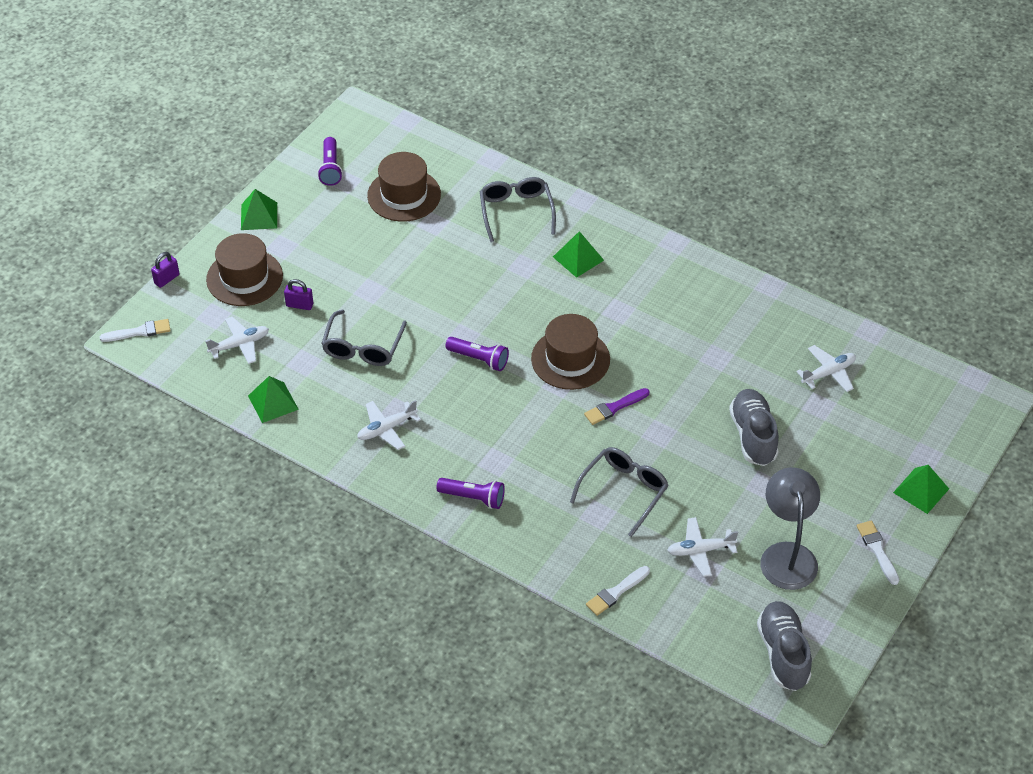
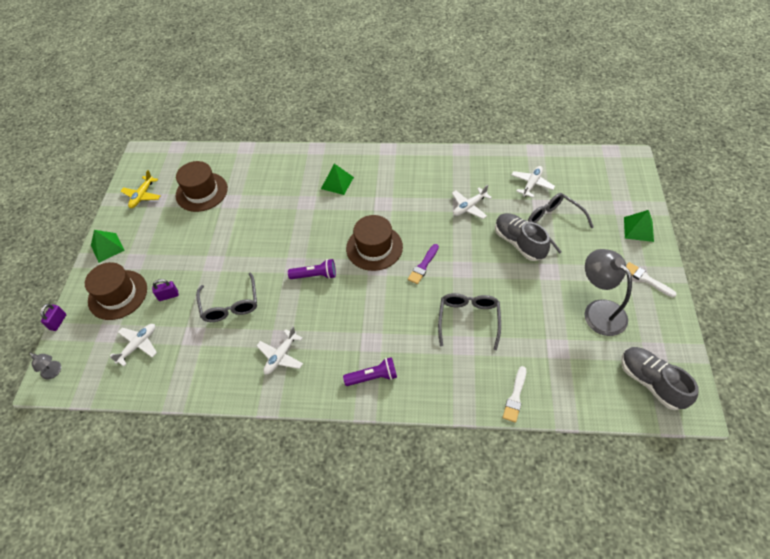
camera: 25 degrees left, 5 degrees up
(139, 332) = (54, 372): white brush -> grey lamp
(273, 402) = (186, 377): green pyramid -> none
(330, 168) = (142, 196): purple flashlight -> yellow plane
(516, 212) = (280, 171): grey glasses -> grey glasses (553, 223)
(700, 550) = (545, 336): white plane -> white plane (469, 207)

